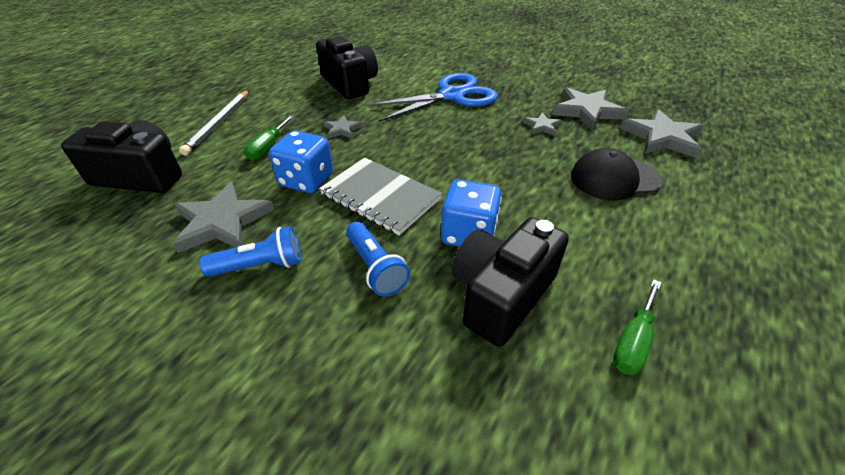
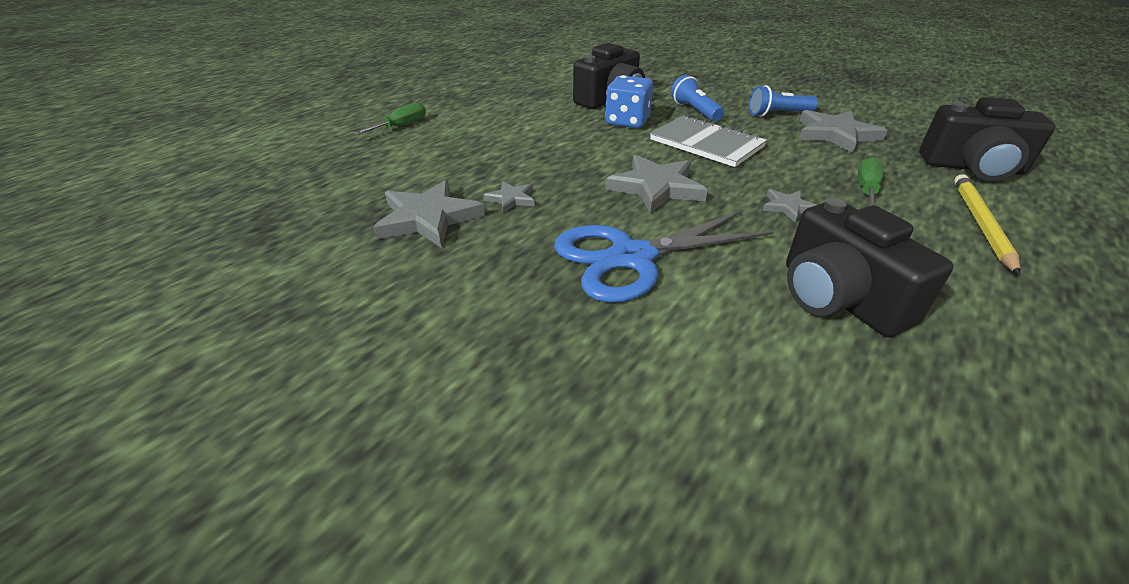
camera: 175 degrees left, 5 degrees down
(219, 123) = (981, 224): grey pencil -> yellow pencil
(306, 180) = (788, 157): blue dice -> none
(614, 178) = (476, 147): black cap -> none
(633, 341) = (543, 87): green screwdriver -> green screwdriver (401, 126)
(662, 138) = (374, 179): grey star -> grey star (656, 187)

